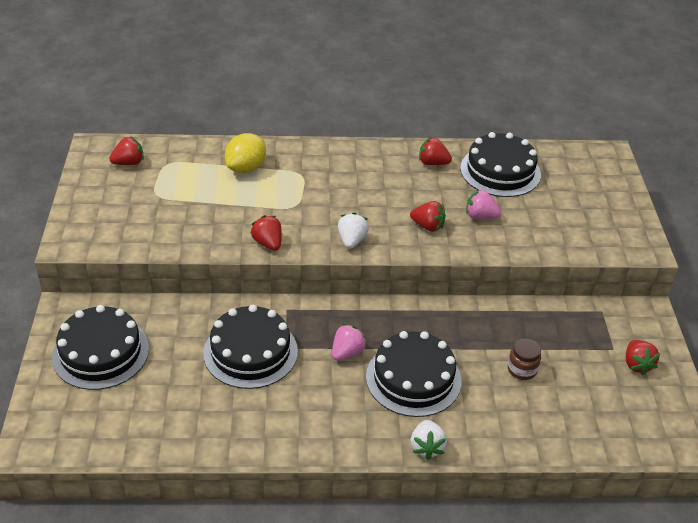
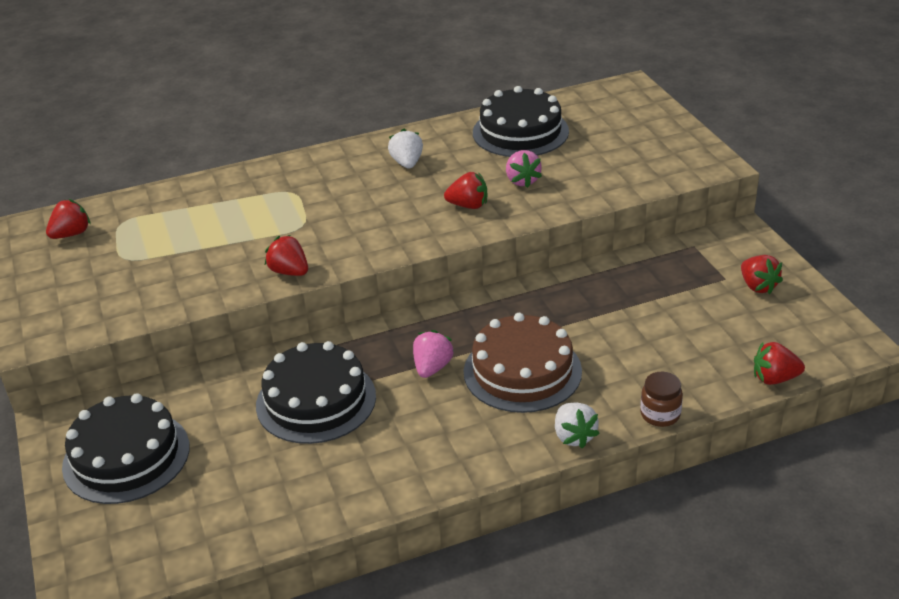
camera: 15 degrees left, 5 degrees down
(246, 168) = (222, 202): yellow lemon -> none
(351, 240) = (388, 243): white strawberry -> white strawberry (407, 163)
(413, 378) = (522, 371): black cake -> brown cake
(432, 163) = (440, 143): red strawberry -> red strawberry (774, 378)
(480, 216) = (522, 181): pink strawberry -> pink strawberry turned 105 degrees counterclockwise
(522, 370) = (638, 327): brown jar -> brown jar (660, 414)

